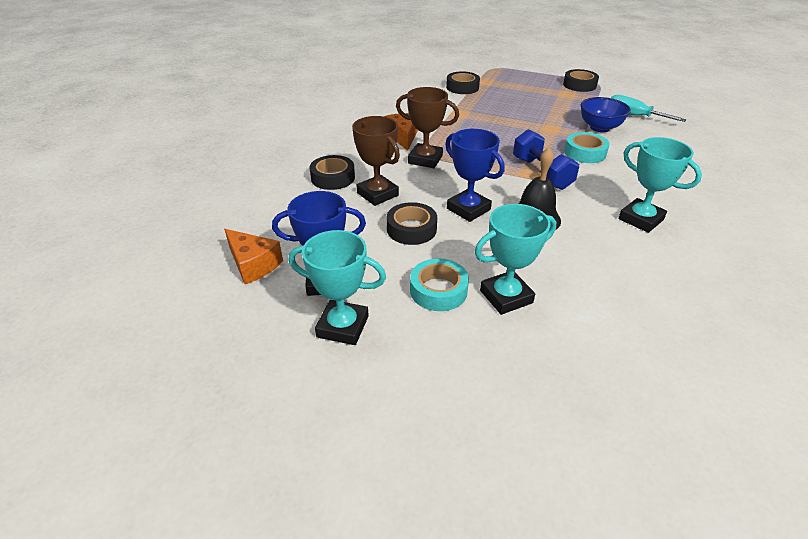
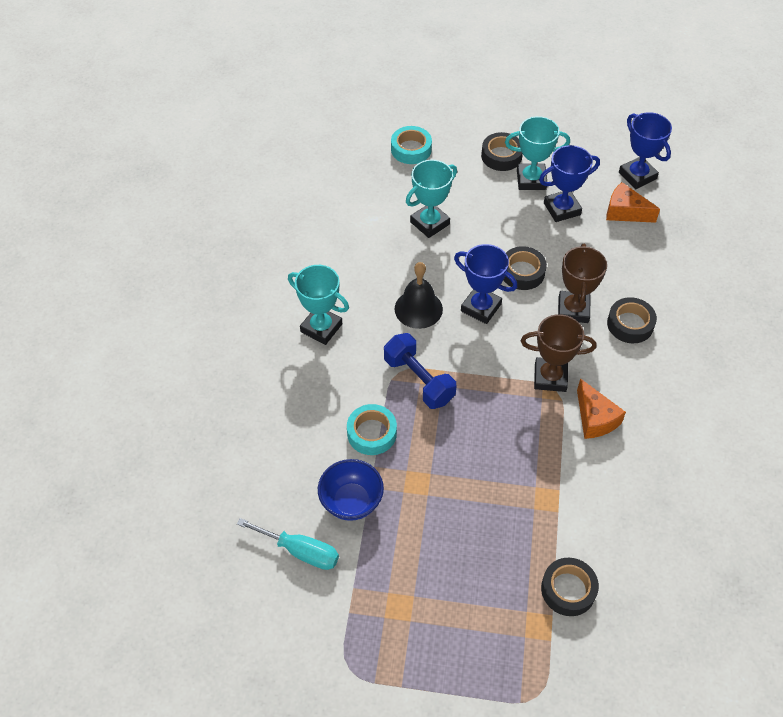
camera: 165 degrees right, 15 degrees up
(197, 303) = (637, 176): none -> blue trophy
(377, 194) = (573, 310): brown trophy -> brown trophy turned 60 degrees clockwise
(438, 290) = (479, 218): turquoise tape -> turquoise tape (411, 149)
(579, 85) = (379, 650): black tape -> black tape (501, 156)

